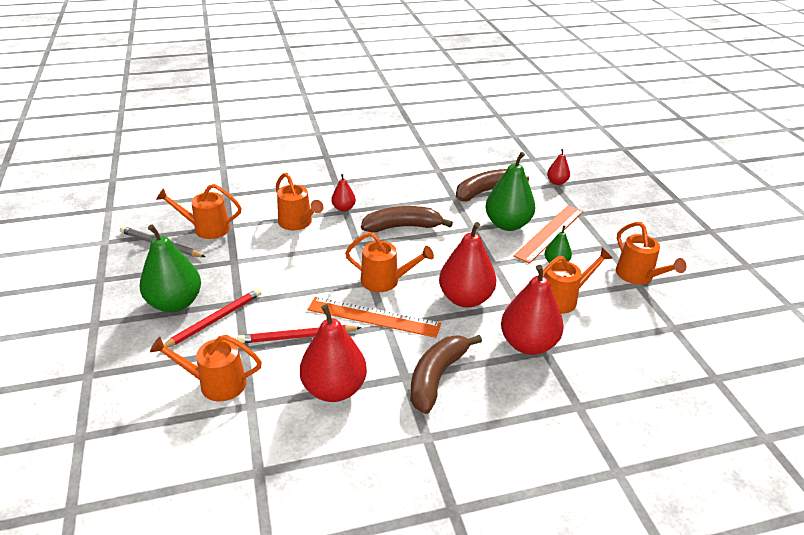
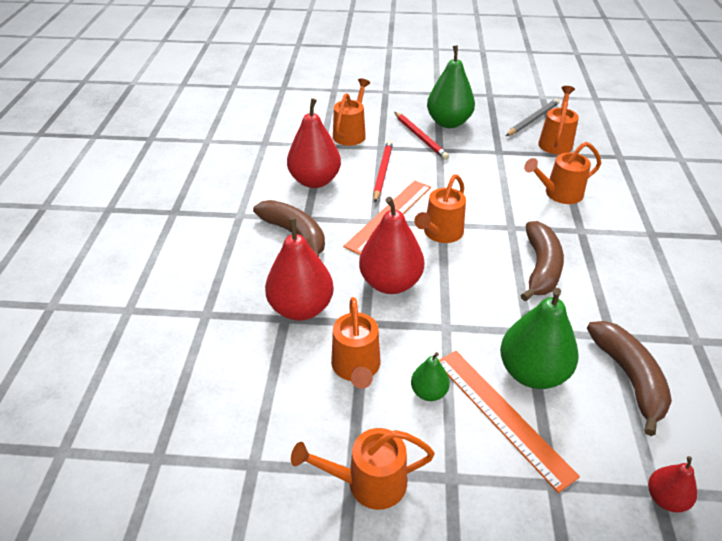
camera: 110 degrees right, 5 degrees up
(343, 208) = (587, 229): red pear -> none

